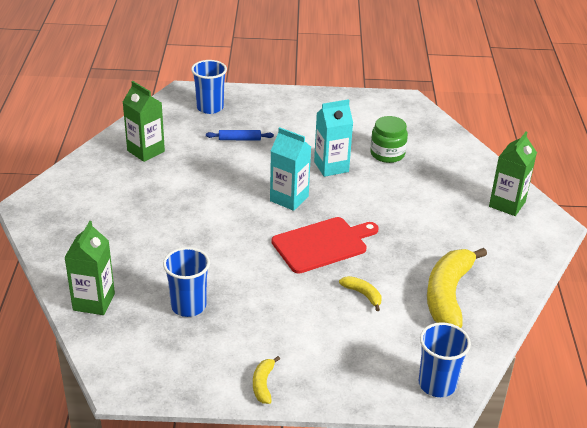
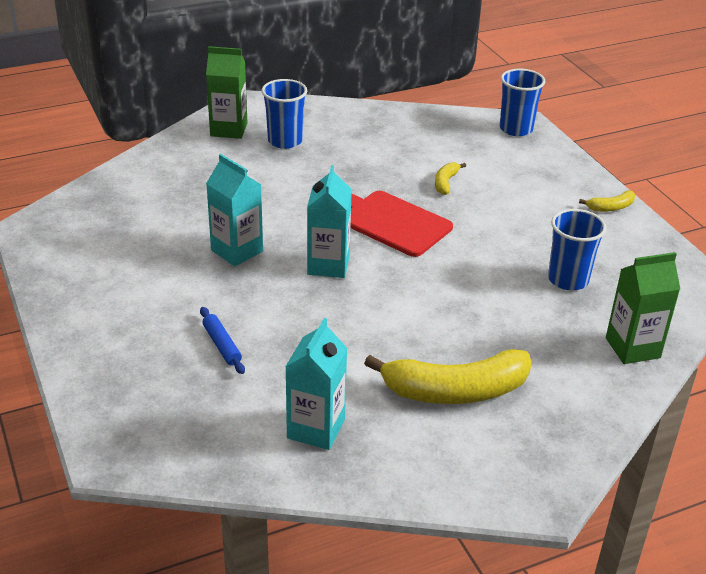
camera: 115 degrees left, 0 degrees up
(146, 151) = (316, 429): green carton -> turquoise carton
(210, 107) = (148, 405): blue cup -> blue cup (285, 141)
(387, 154) = (179, 217): green jar -> none
(448, 295) = (402, 140): yellow banana -> yellow banana (455, 391)

